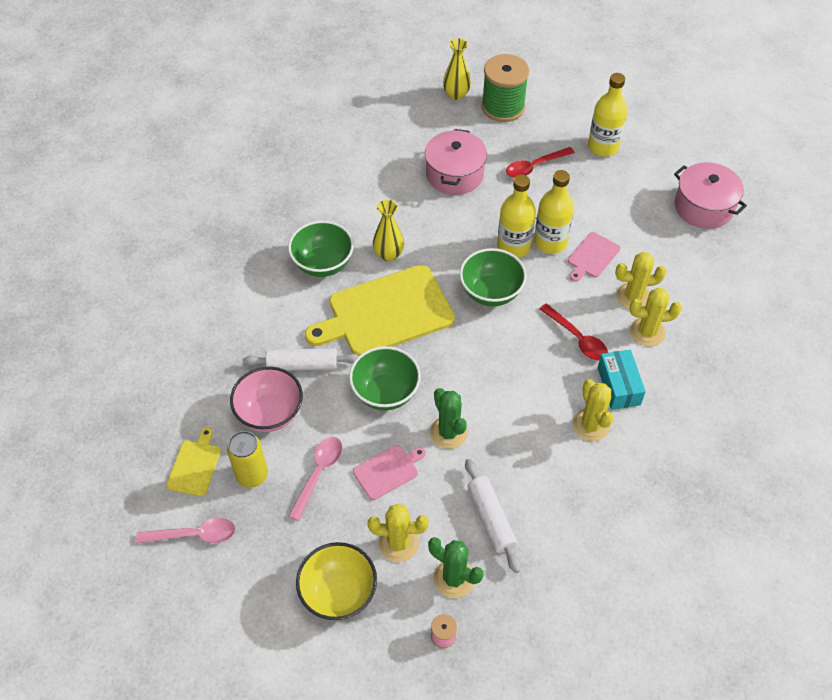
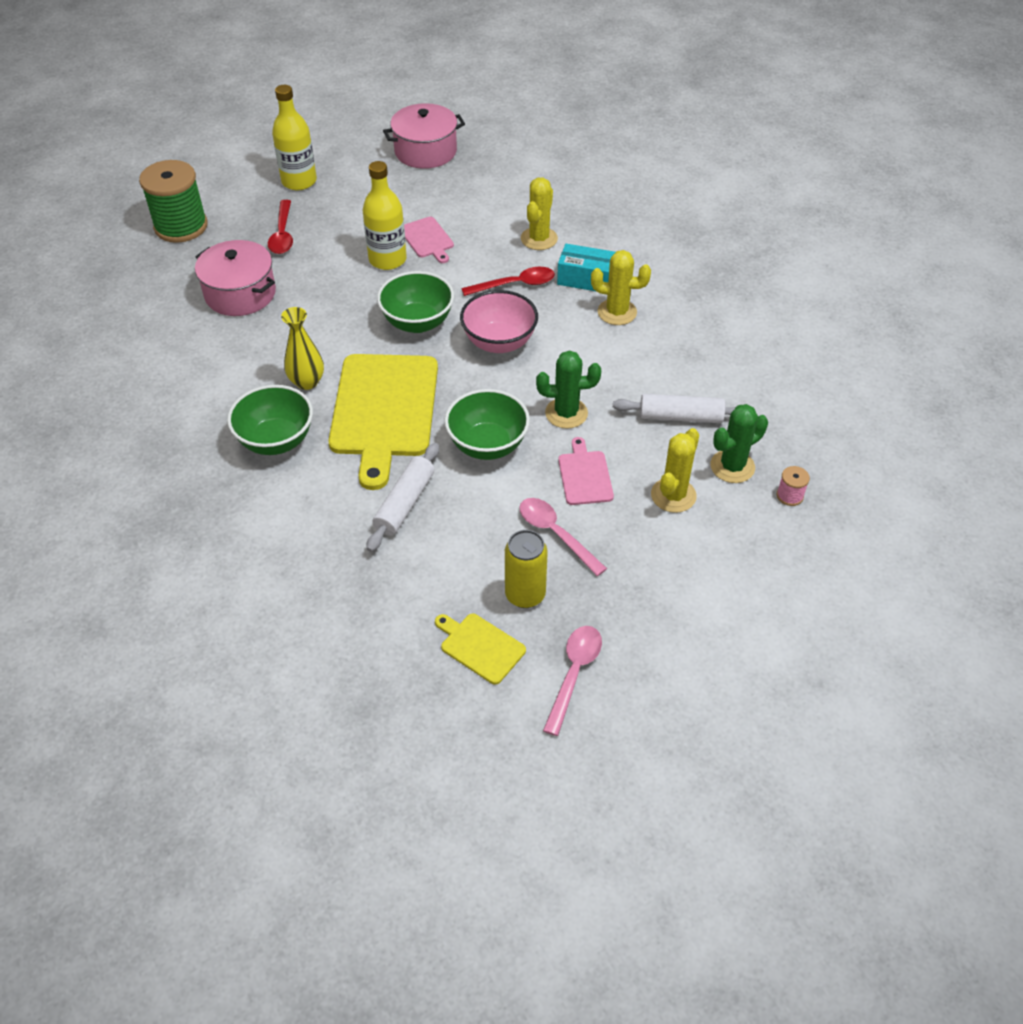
camera: 65 degrees left, 5 degrees down
(270, 413) = (452, 553): pink bowl -> pink bowl (499, 342)
(338, 593) = (708, 563): yellow bowl -> none
(456, 94) = (128, 253): yellow vase -> none
(513, 246) = (372, 286): yellow bottle -> none
(633, 297) = (493, 232): yellow cactus -> none

